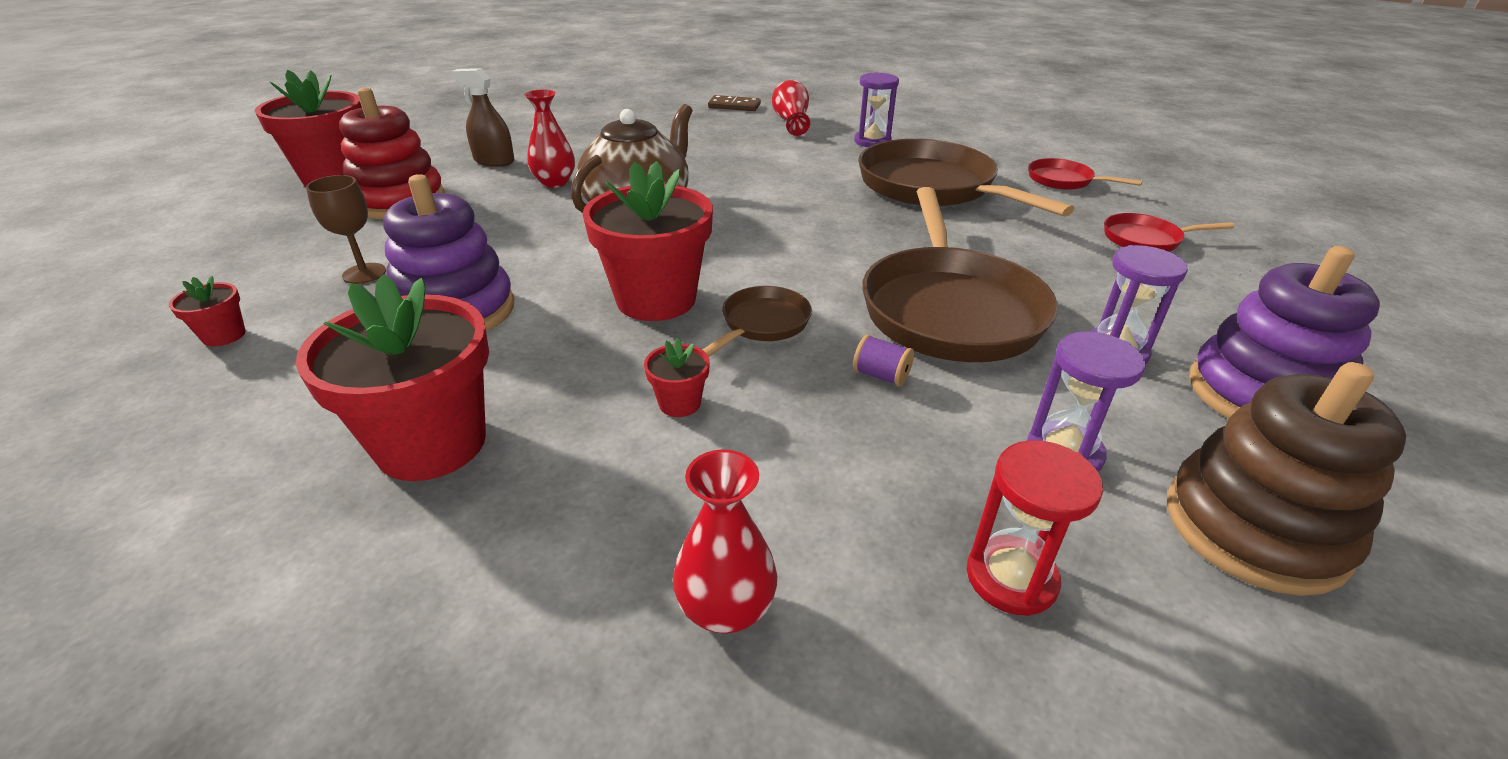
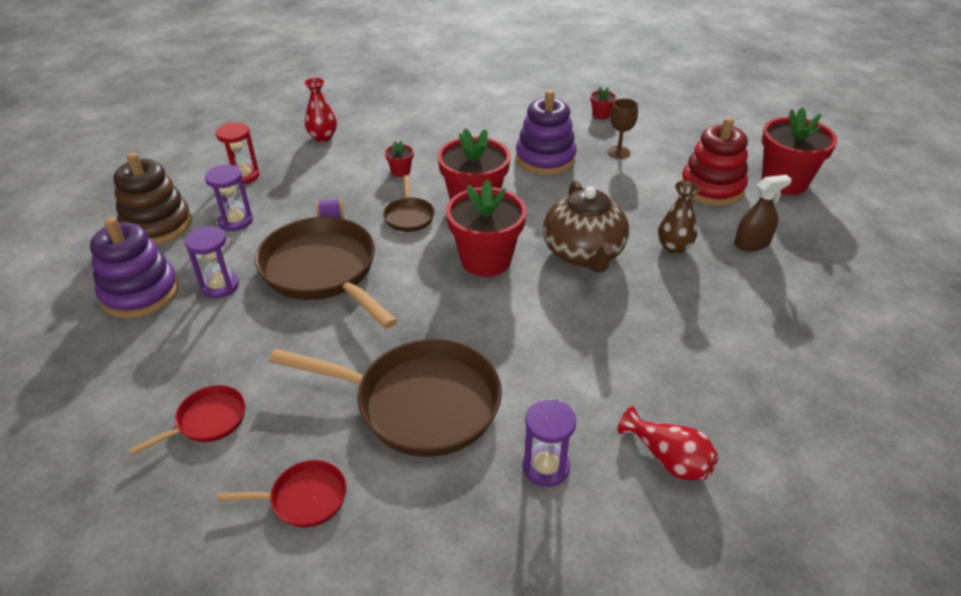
camera: 140 degrees right, 5 degrees up
(432, 444) = (462, 127): red flower pot -> red flower pot (485, 260)
(555, 182) = (674, 247): red vase -> brown vase
(734, 106) = (774, 461): brown domino -> none

